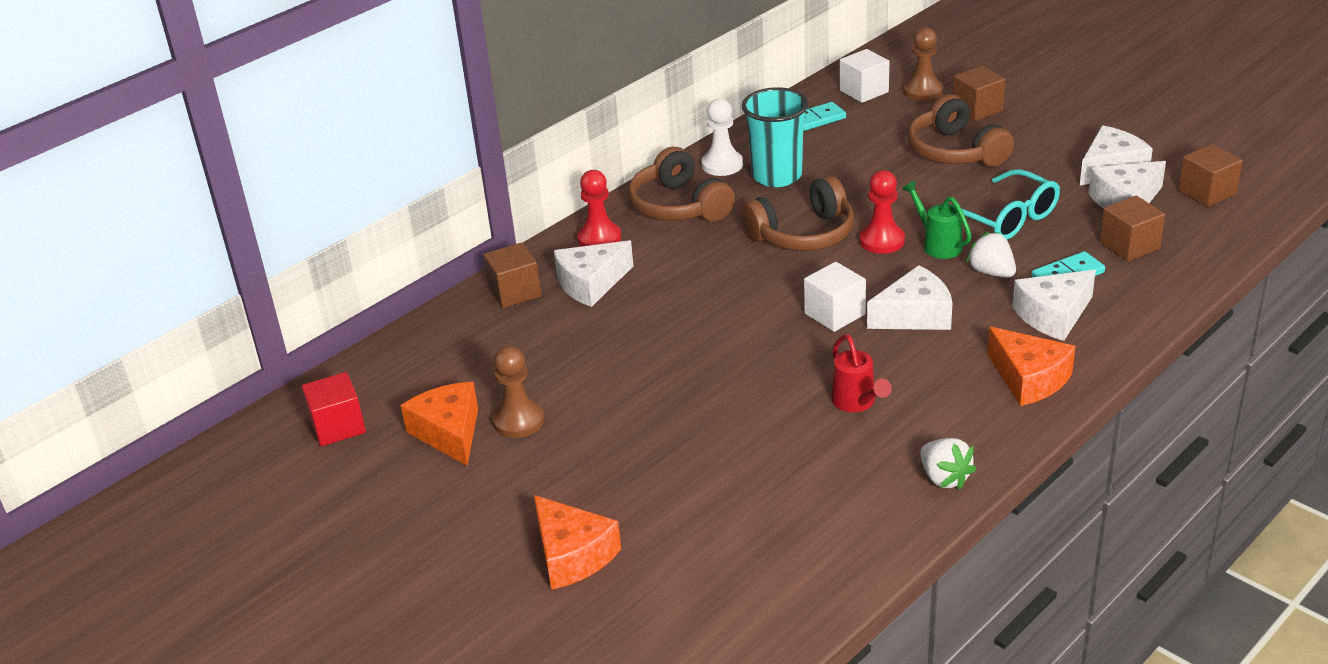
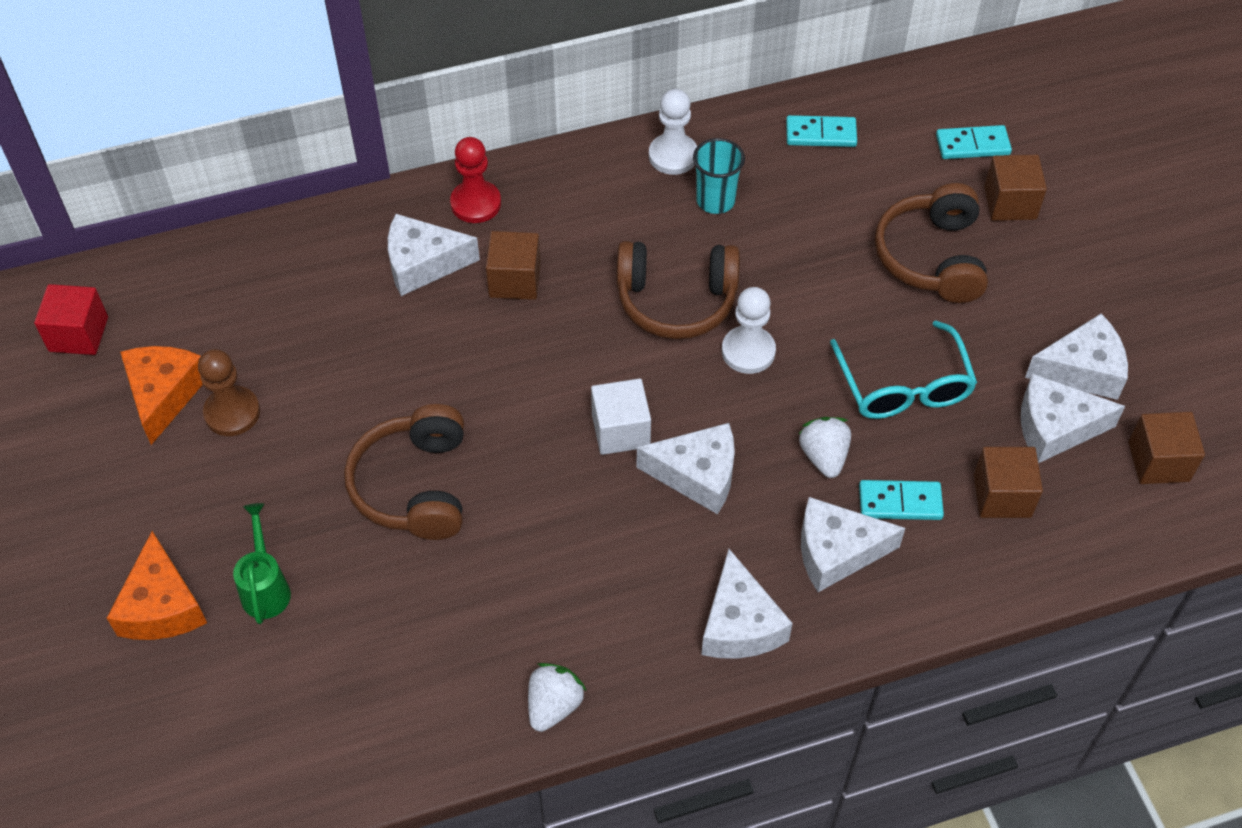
camera: 25 degrees right, 20 degrees up
(514, 292) = (346, 238): brown cube -> brown cube (515, 280)
(679, 206) = (585, 196): brown headphones -> brown headphones (414, 486)
(776, 176) = (715, 200): turquoise cup -> turquoise cup, size x0.65
(857, 403) = (548, 563): red watering can -> none
(864, 91) = (908, 114): white cube -> none
(882, 241) = (748, 351): red pawn -> white pawn
(923, 91) = (972, 145): brown pawn -> turquoise domino
(937, 244) = (801, 386): green watering can -> green watering can (266, 587)
(944, 478) = (554, 705): white strawberry -> white strawberry turned 150 degrees counterclockwise
(1029, 379) = (739, 624): orange cheese -> white cheese

